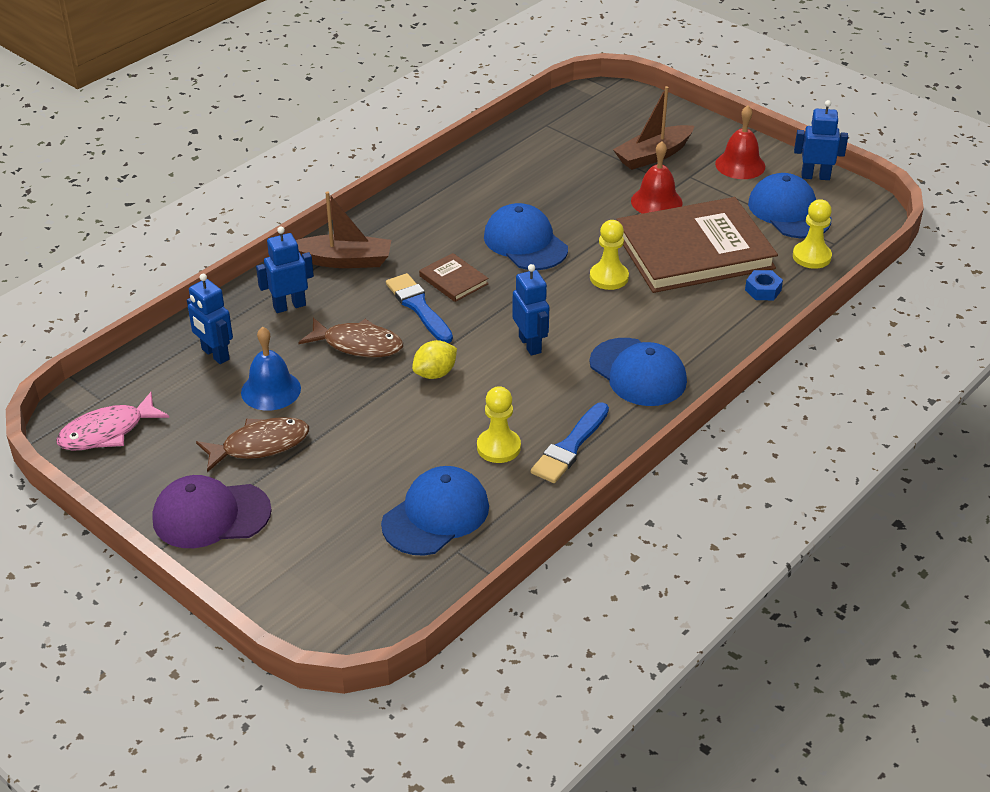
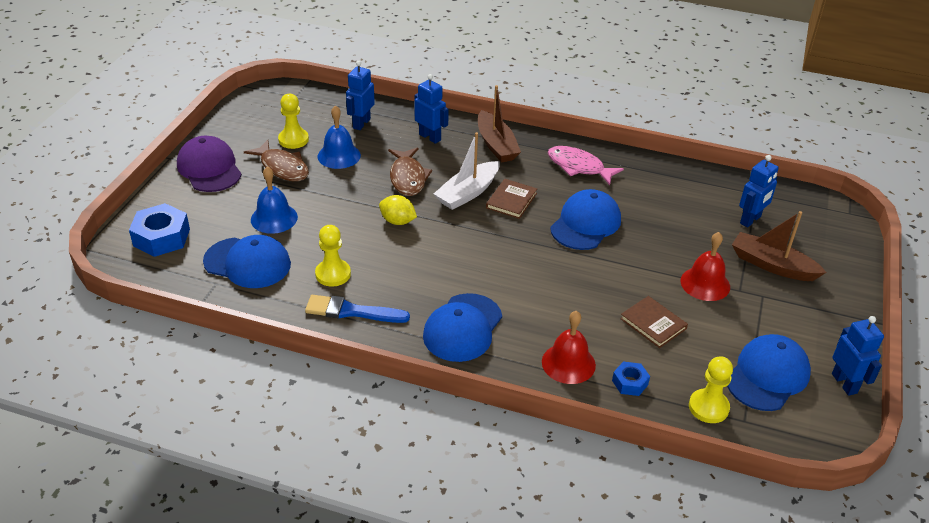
camera: 65 degrees right, 0 degrees up
(107, 432) = (267, 108): pink fish -> pink fish (578, 167)
(334, 587) = (161, 237): none -> blue nut
(362, 475) = (274, 218): none -> blue bell
(418, 307) = (468, 193): blue brush -> white boat
(530, 344) = (460, 259): blue robot -> blue robot (750, 220)
(609, 277) = (575, 281): yellow pawn -> yellow pawn (293, 139)
(694, 250) = (653, 323): brown book -> brown book, size x0.42
(740, 165) = (812, 325): red bell -> red bell (568, 363)

